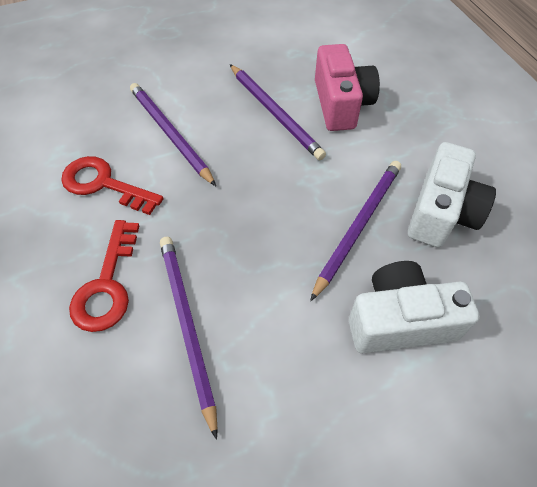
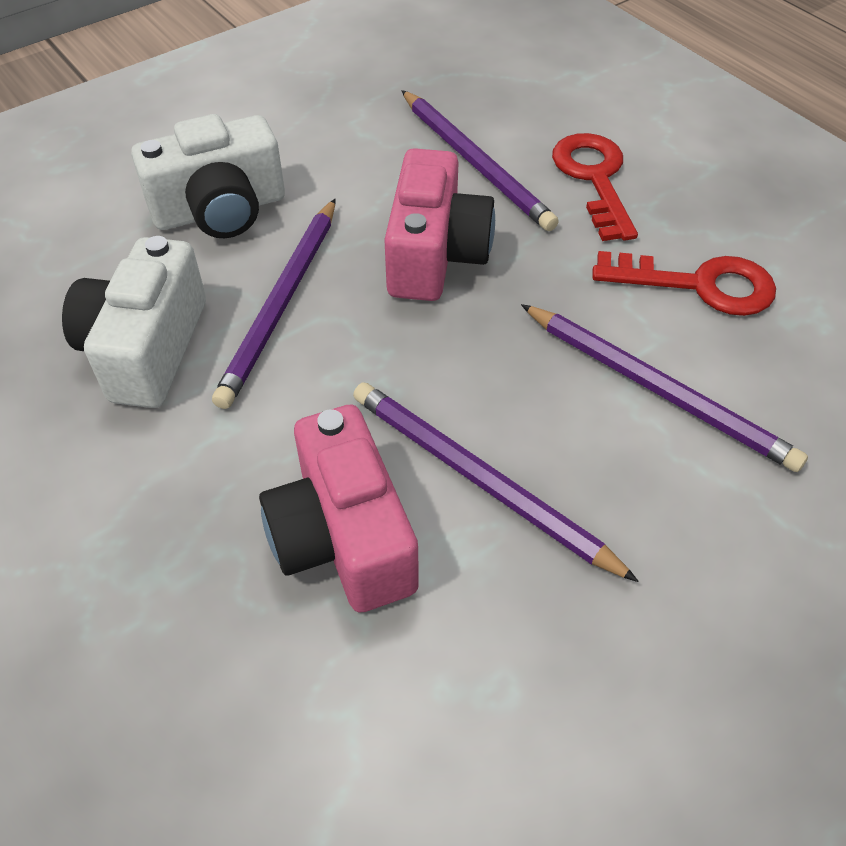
camera: 165 degrees right, 5 degrees down
(251, 241) = (435, 255): none -> pink camera

